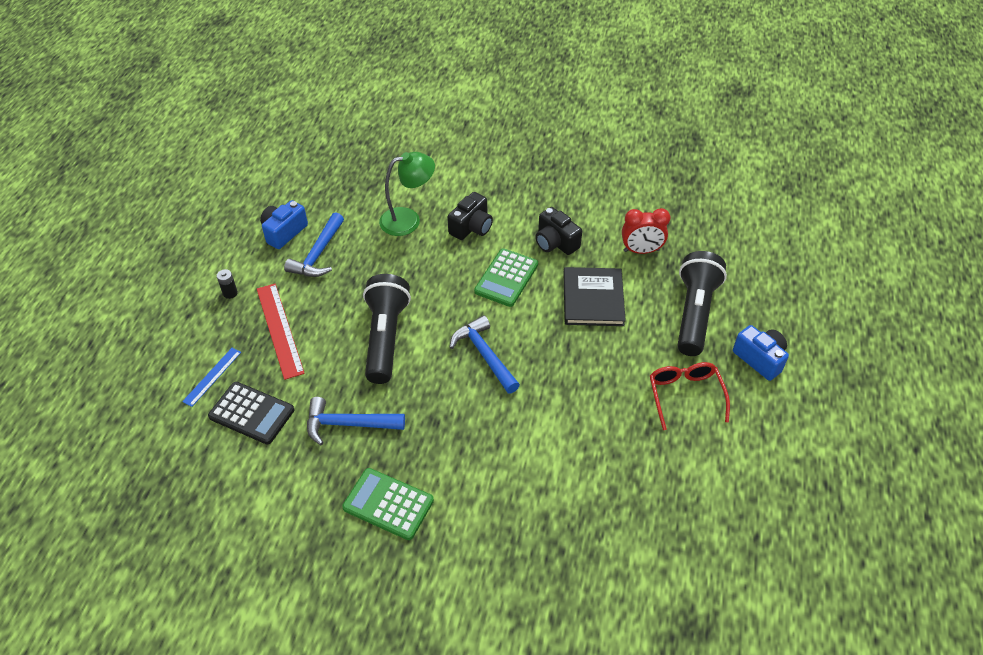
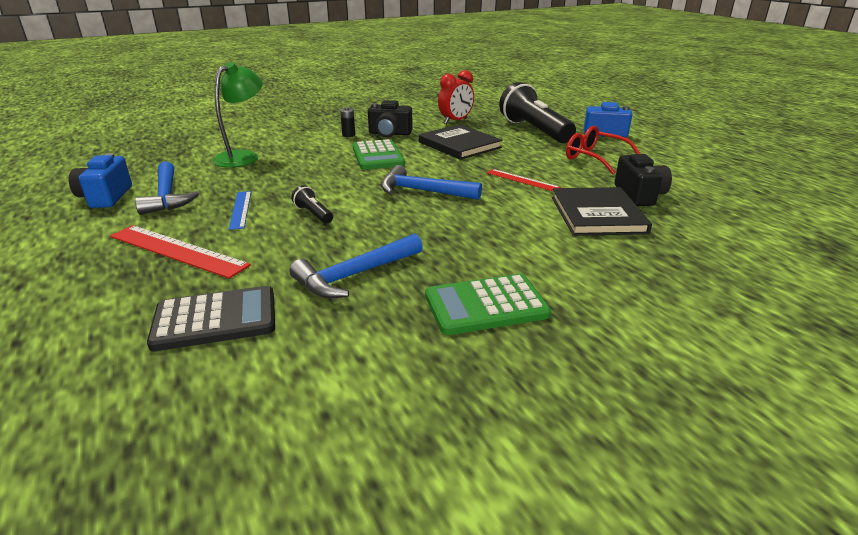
camera: 40 degrees left, 20 degrees down
(212, 376) = (115, 316): blue ruler -> blue ruler (240, 209)
(230, 293) = (73, 251): black battery -> black battery (348, 135)
(385, 337) = (313, 214): black flashlight -> black flashlight, size x0.42
(471, 227) = (309, 145): black camera -> black camera (639, 195)
(572, 471) = (597, 215): none -> black book
(576, 388) = (522, 180): none -> red ruler

